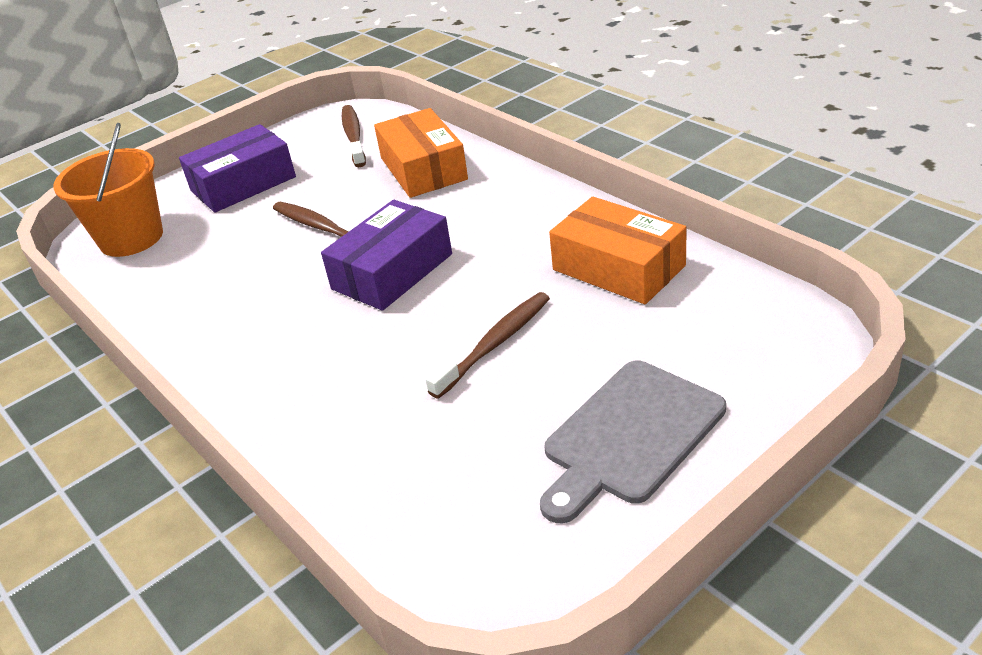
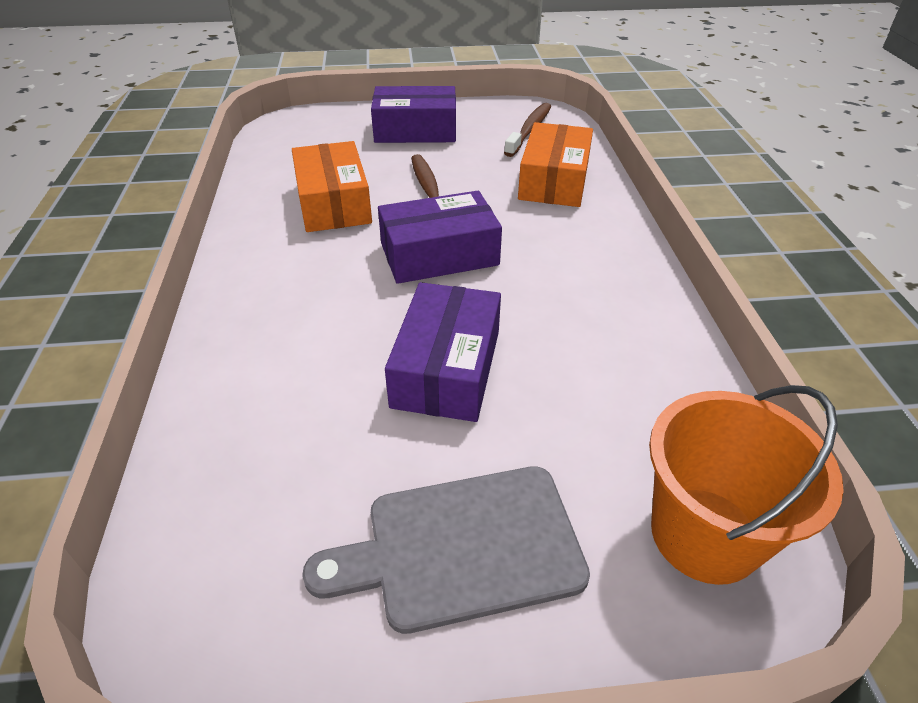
camera: 30 degrees right, 5 degrees up
(131, 238) = (306, 135): orange bucket -> orange bucket (704, 534)
(494, 344) = (446, 368): brown toothbrush -> purple box
(618, 268) = (628, 361): orange box -> orange box (333, 203)

